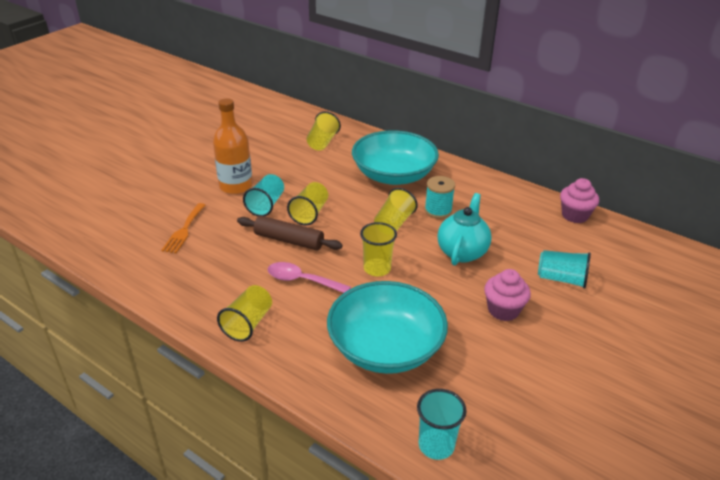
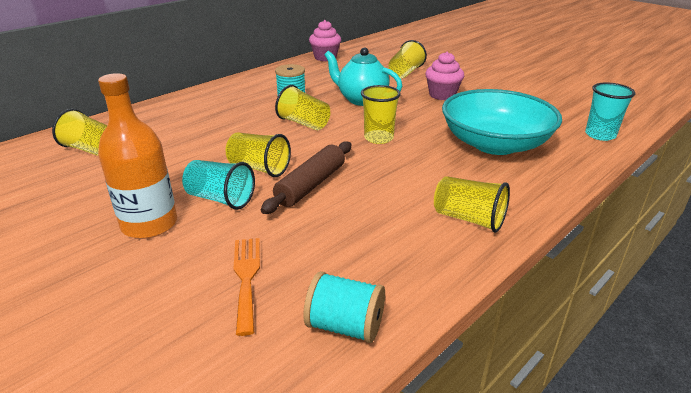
camera: 80 degrees left, 5 degrees down
(140, 271) = (345, 326): none -> turquoise spool
(184, 230) = (246, 278): orange fork -> orange fork turned 120 degrees counterclockwise
(302, 280) = (392, 180): pink spoon -> none
(393, 175) = (211, 115): turquoise bowl -> none
(561, 279) = (405, 73): turquoise cup -> yellow cup

